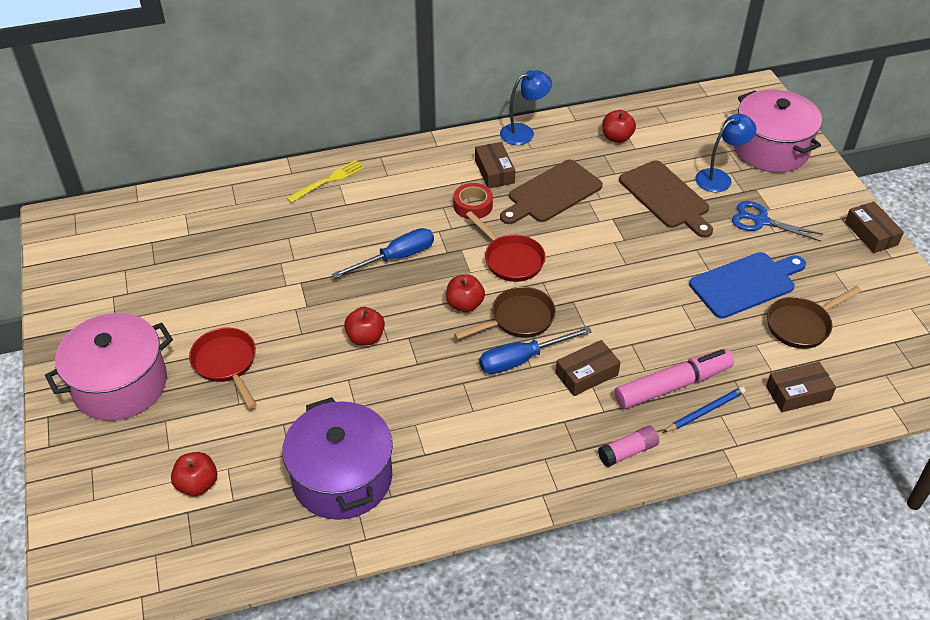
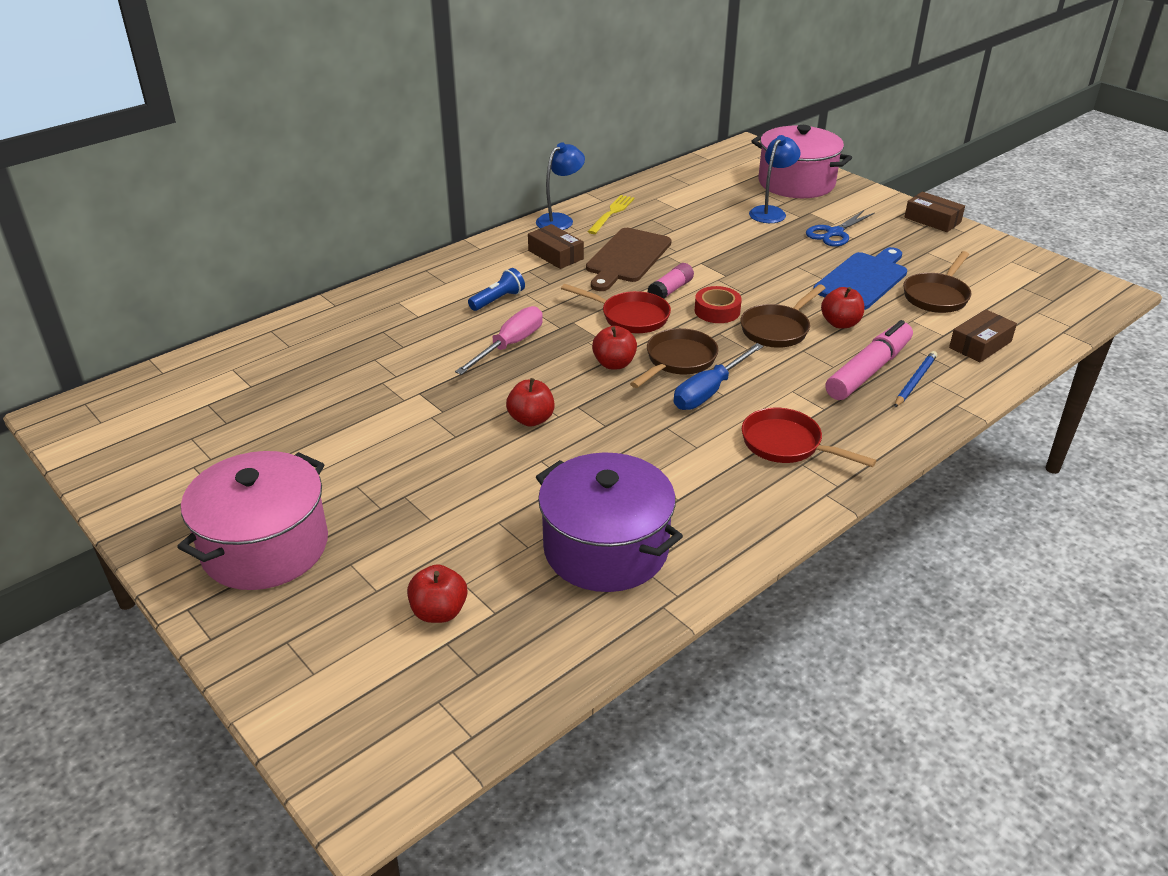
camera: 25 degrees left, 10 degrees down
(226, 364) = (387, 488): red pan -> red pan (787, 445)
(328, 181) = (383, 302): yellow fork -> yellow fork (612, 213)
(396, 257) = (510, 345): blue screwdriver -> pink screwdriver
(416, 207) = (498, 300): none -> blue flashlight
(473, 205) = (556, 285): red tape -> red tape (717, 311)
(586, 374) = (782, 385): brown box -> none
(616, 138) = (653, 204): red apple -> red apple (840, 323)
(626, 314) = (777, 329): none -> brown pan
(628, 452) = (875, 433): pink glue stick -> pink glue stick (670, 290)
(666, 197) = (736, 236): brown cutting board -> none
(761, 221) = (834, 233): blue scissors -> blue scissors turned 45 degrees counterclockwise

